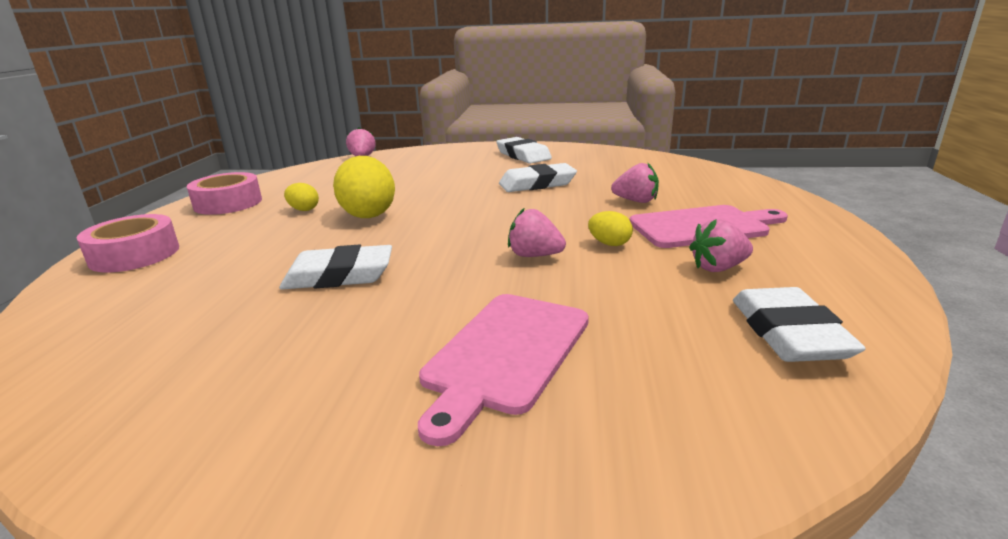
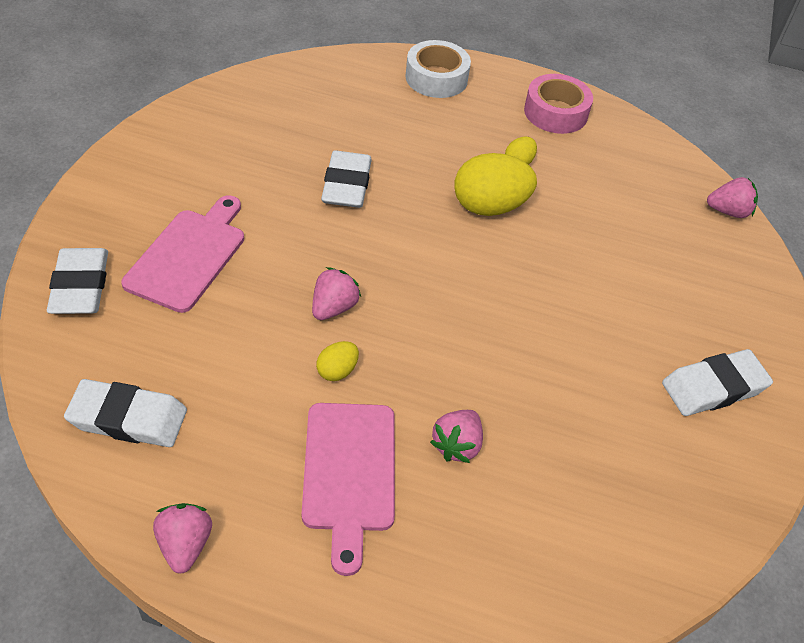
camera: 95 degrees right, 25 degrees up
(135, 255) = (436, 78): pink tape -> white tape
(505, 354) = (188, 256): pink cutting board -> pink cutting board turned 75 degrees clockwise
(537, 184) = (557, 366): white eraser -> white eraser (80, 286)
(718, 268) = (248, 432): pink strawberry -> pink strawberry (185, 545)

